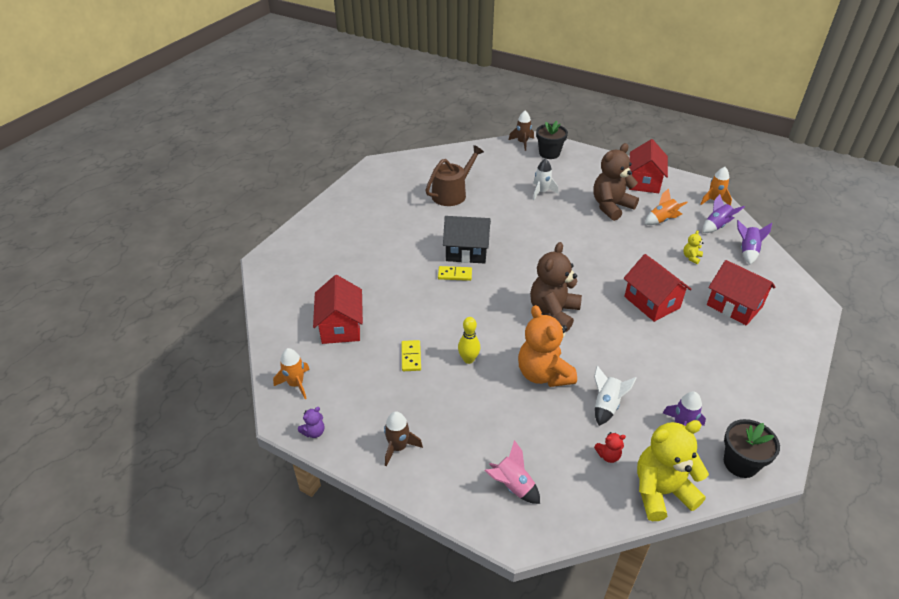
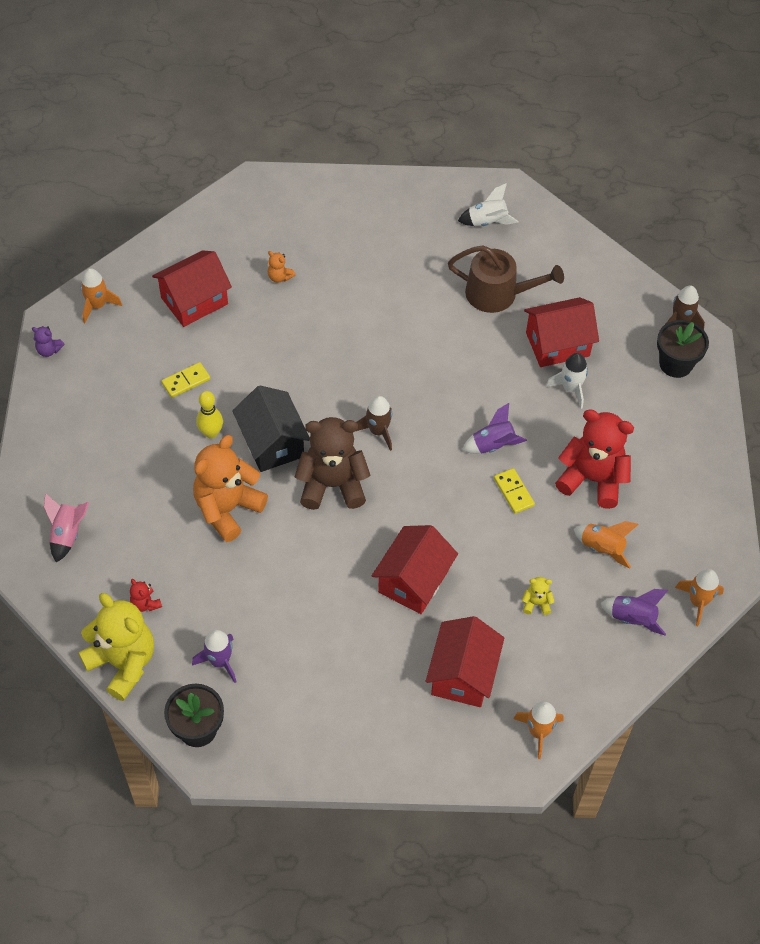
camera: 60 degrees right, 15 degrees up
(358, 277) = (279, 277): none -> orange teddy bear
(398, 447) = (65, 424): brown rocket -> brown rocket (378, 431)
(455, 275) = (339, 364): yellow domino -> yellow domino (513, 492)
(466, 251) = (389, 358): black house -> black house (272, 443)
(606, 405) = (214, 582): white rocket -> white rocket (487, 222)
(611, 206) = (592, 479): brown teddy bear -> red teddy bear
(644, 182) = (685, 501): red house -> red house (557, 344)
(747, 251) = (595, 668): purple rocket -> purple rocket (493, 445)
(787, 289) = (538, 732): none -> orange rocket

